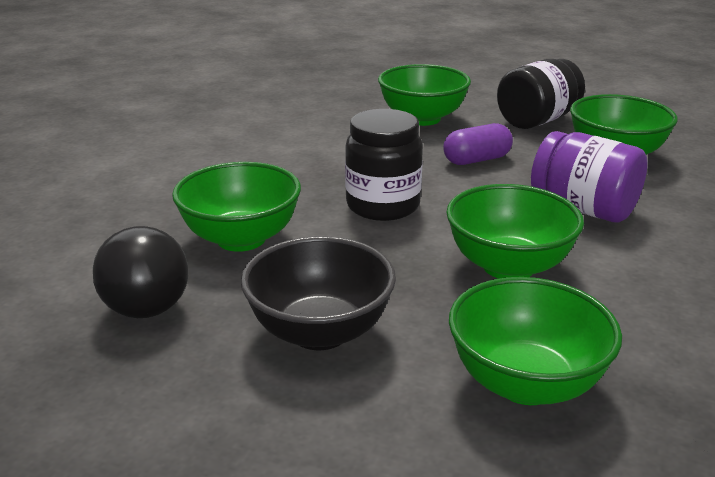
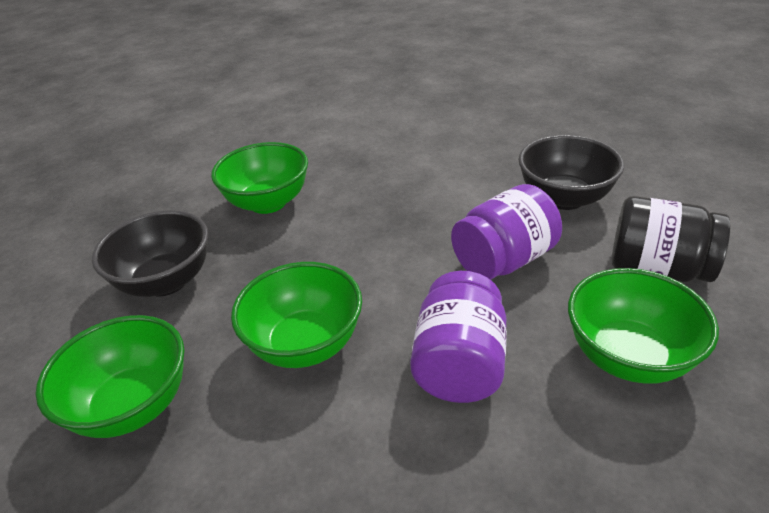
camera: 65 degrees right, 10 degrees up
(146, 297) = (179, 201): black light bulb -> none
(383, 206) = (363, 241): black jar -> none
(422, 118) = (564, 198): green bowl -> black bowl
(476, 160) = (504, 260): purple capsule -> purple jar

